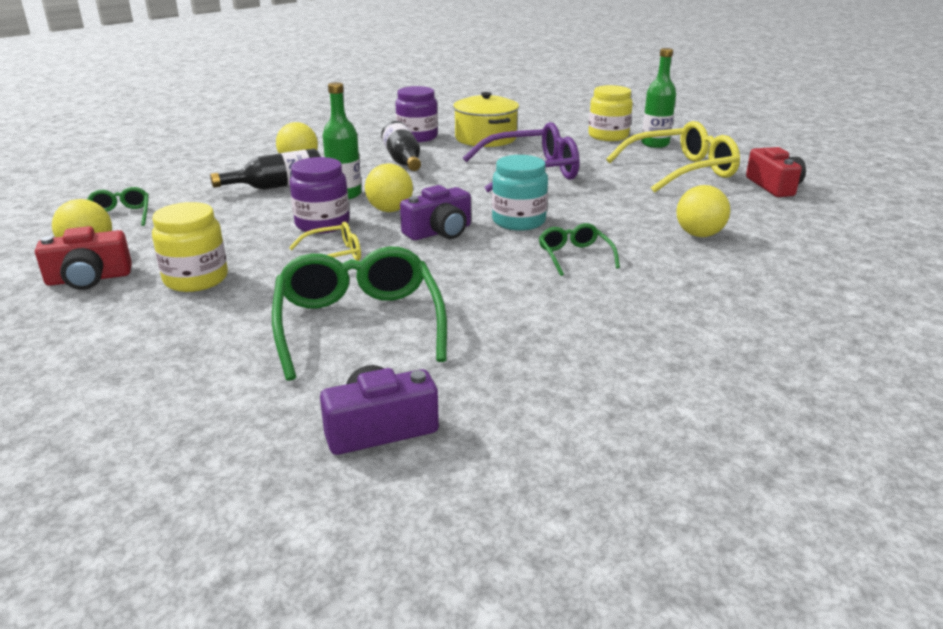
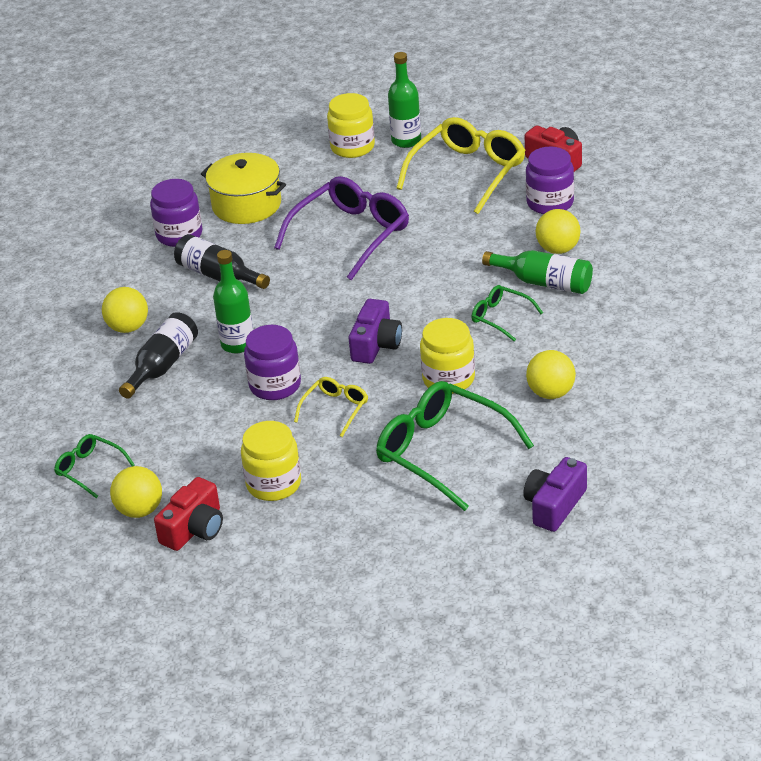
camera: 35 degrees left, 10 degrees up
(390, 210) = (303, 342): yellow ball -> yellow ball (551, 393)
(458, 276) = (448, 379): none -> yellow jar
(518, 221) = (418, 302): turquoise jar -> none
(653, 250) = (544, 283): none -> green bottle
(732, 206) = (550, 203): none -> purple jar

